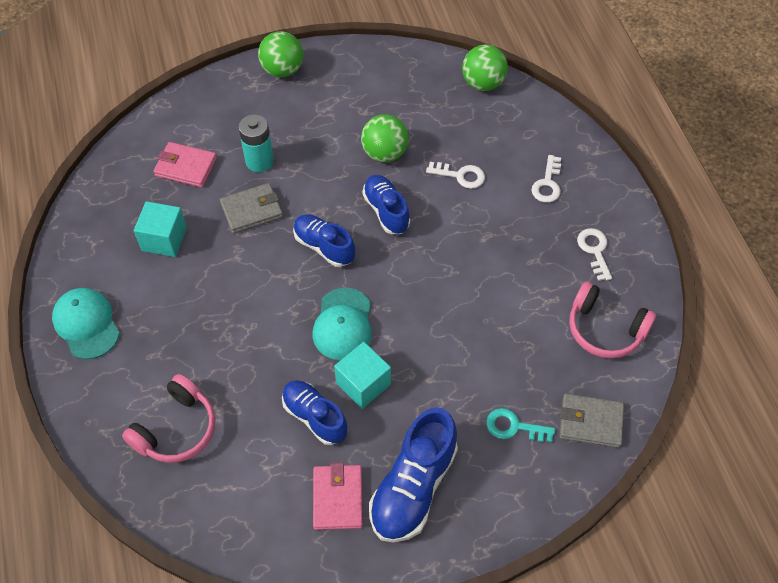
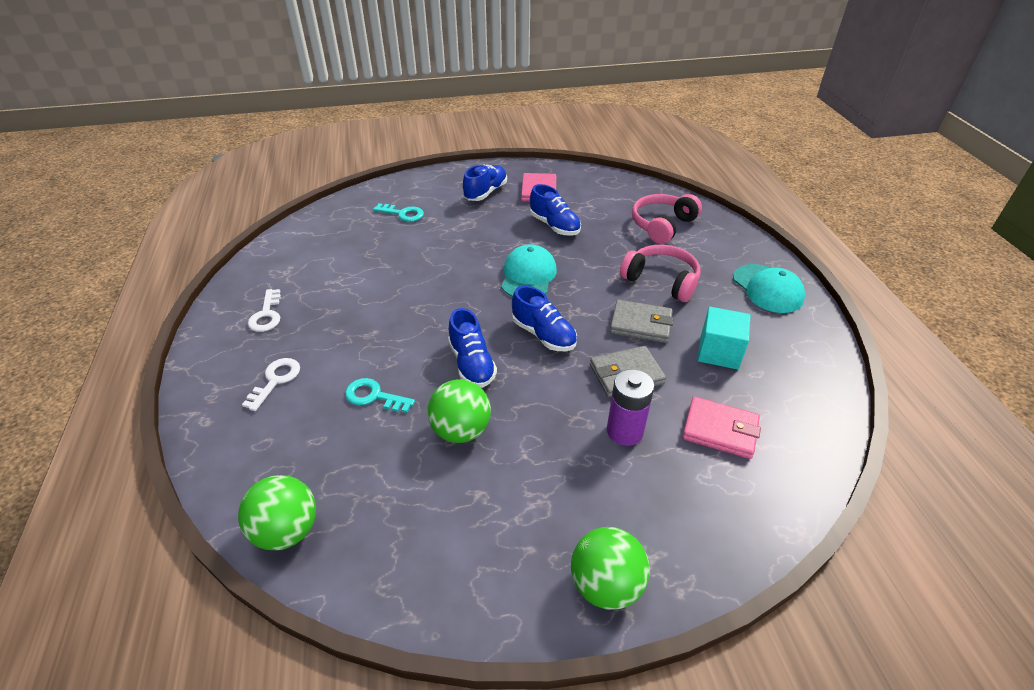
camera: 175 degrees left, 15 degrees down
(259, 161) = (625, 431): turquoise battery -> purple battery
(363, 384) = (514, 240): turquoise cube -> none
(413, 487) = (485, 192): blue shoe -> blue shoe, size x0.65
(460, 176) = (374, 396): white key -> turquoise key
(590, 422) = (344, 213): grey wallet -> grey wallet (640, 324)
(605, 329) = (297, 260): pink headphones -> pink headphones (661, 280)

